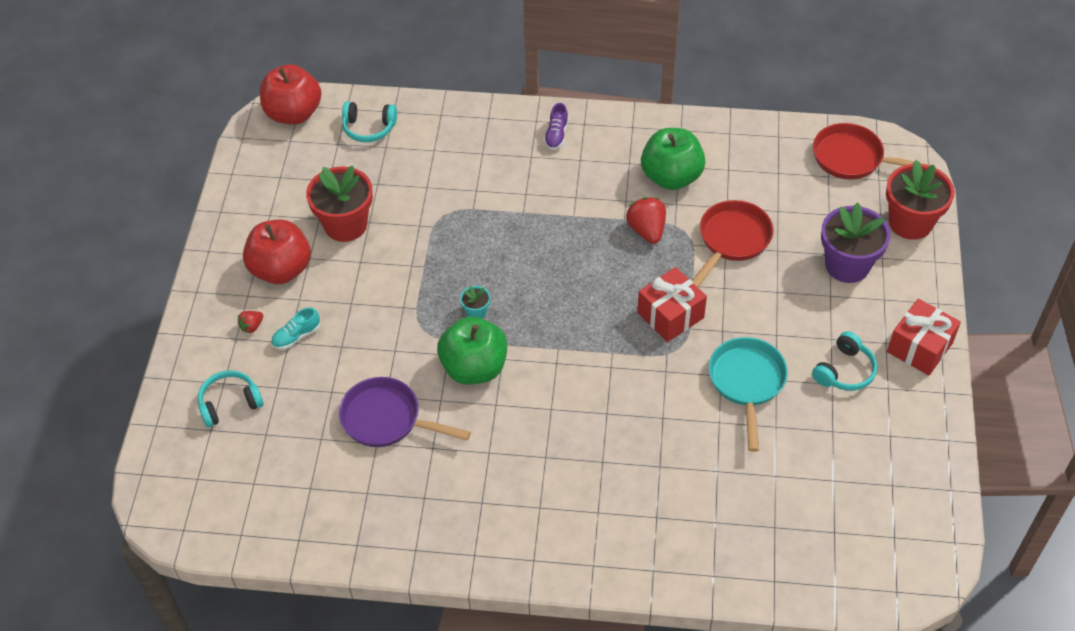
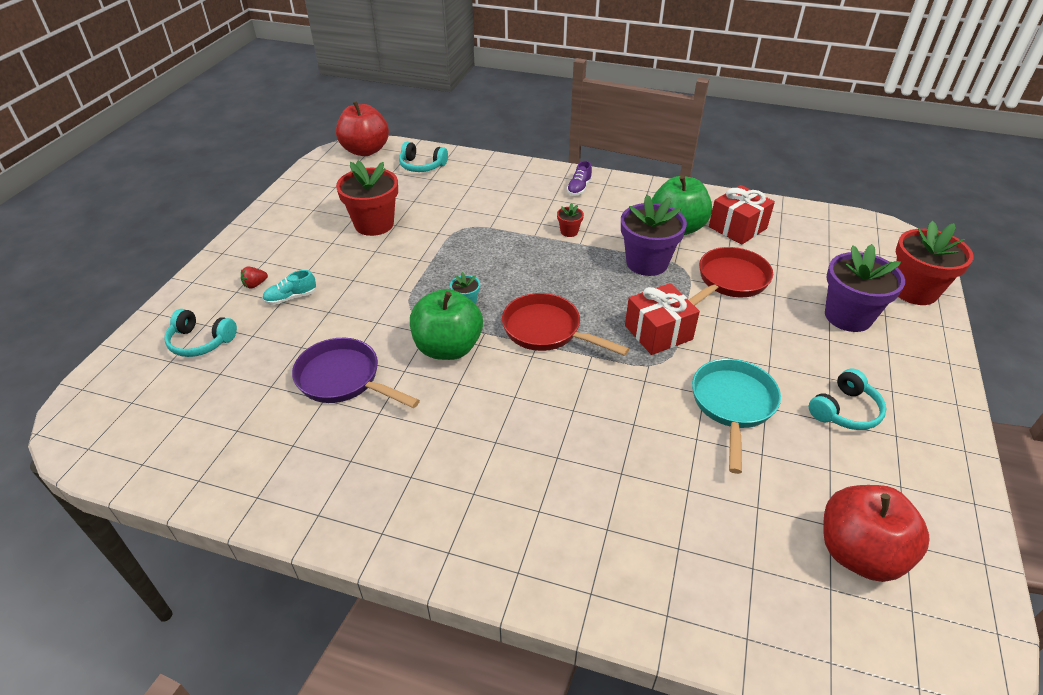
camera: 10 degrees right, 10 degrees down
(229, 403) = (201, 342): turquoise headphones -> turquoise headphones turned 150 degrees counterclockwise
(281, 269) = (303, 247): red apple -> red apple (859, 553)
(558, 201) = (569, 231): none -> red flower pot
(646, 230) = (647, 263): red strawberry -> purple flower pot
(853, 158) = (853, 236): red pan -> red pan (547, 331)
(919, 347) = (932, 401): red gift -> red gift (737, 228)

